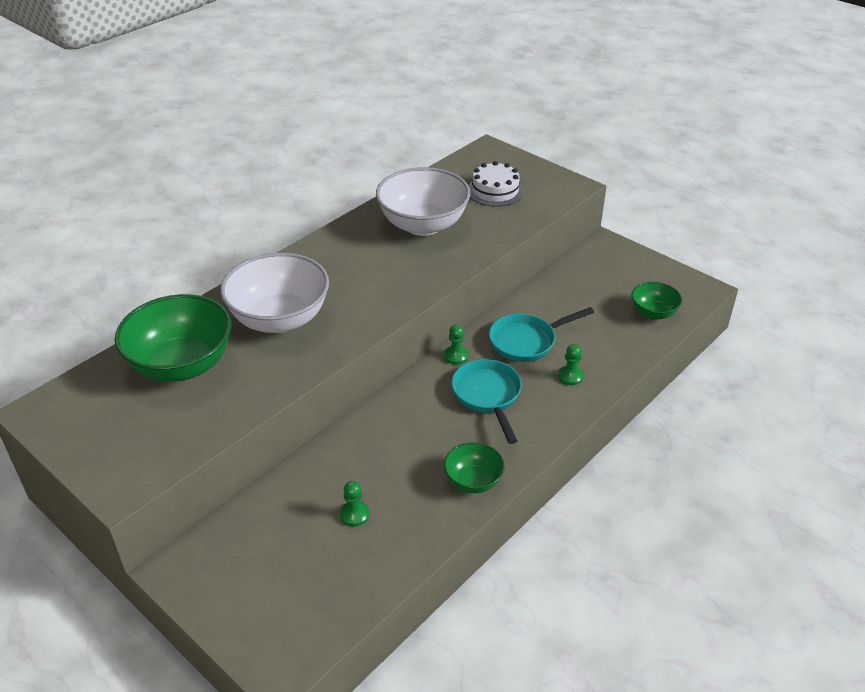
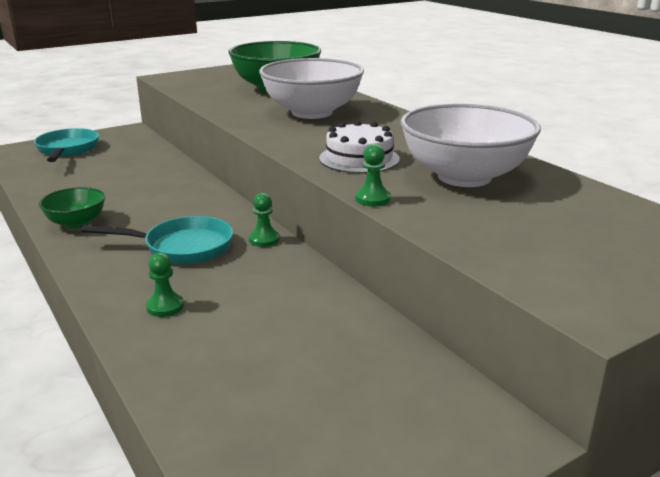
camera: 105 degrees right, 15 degrees down
(354, 514) = (104, 177): green pawn -> green pawn (372, 199)
(495, 191) = (565, 233): white cake -> white cake (359, 158)
(527, 341) = (258, 288): turquoise pan -> turquoise pan (67, 150)
(653, 313) = (249, 434): green bowl -> none

